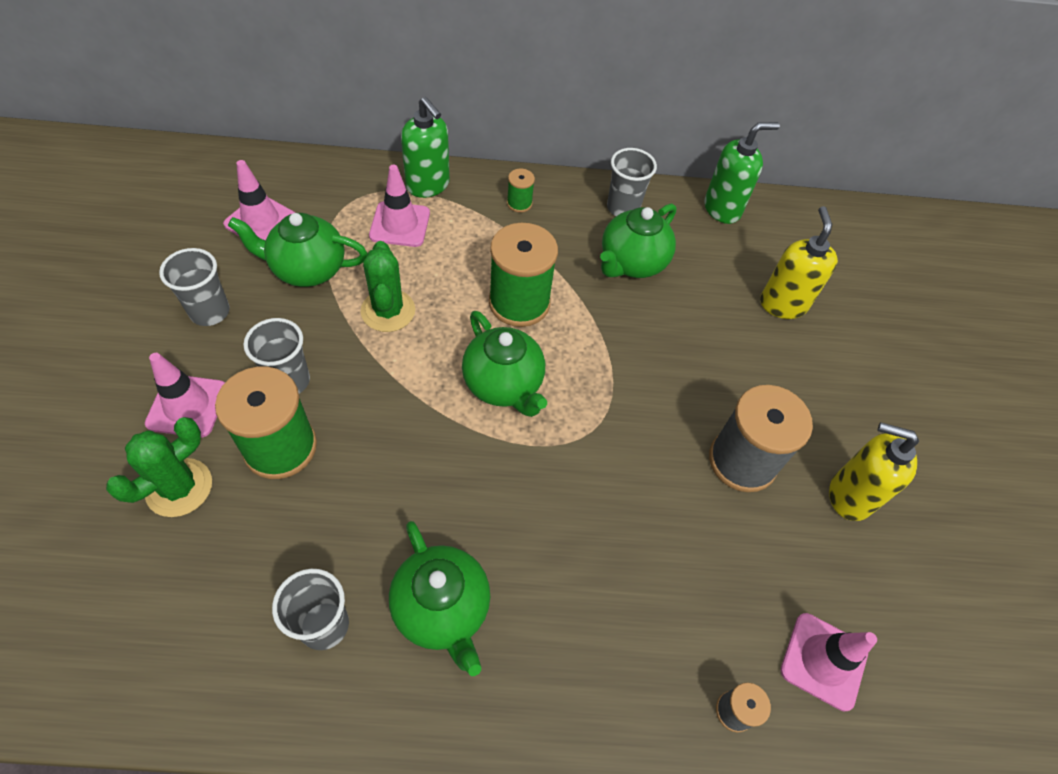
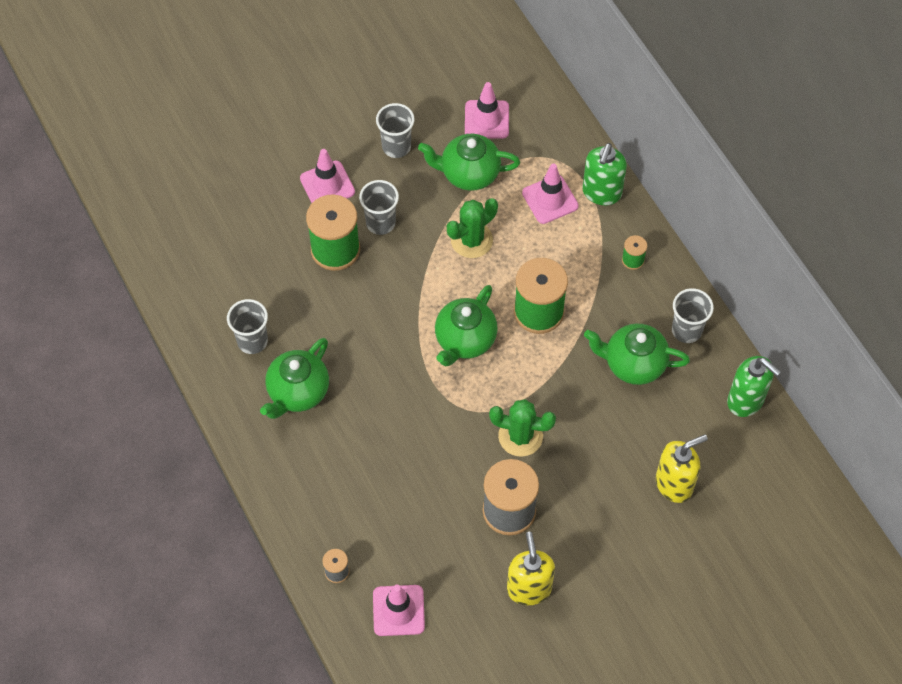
camera: 65 degrees right, 5 degrees up
(179, 487) = (278, 219): green cactus -> green cactus (520, 436)
(307, 269) = (469, 173): green teapot -> green teapot turned 60 degrees counterclockwise

